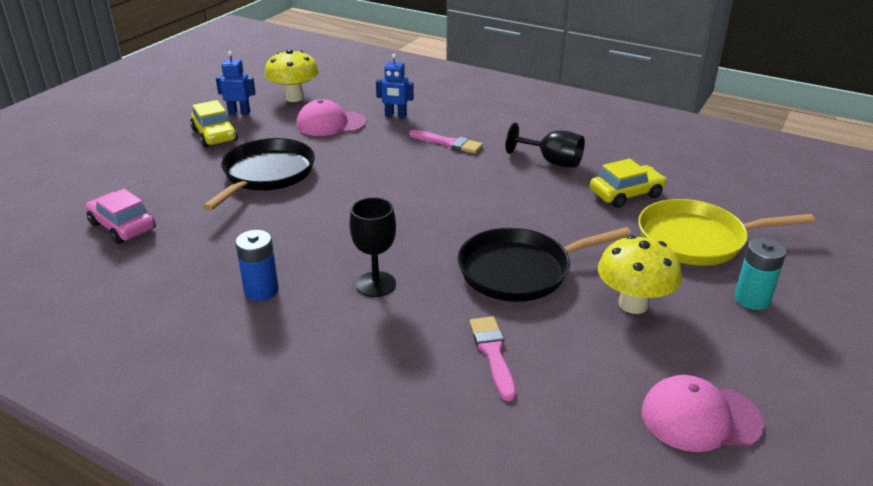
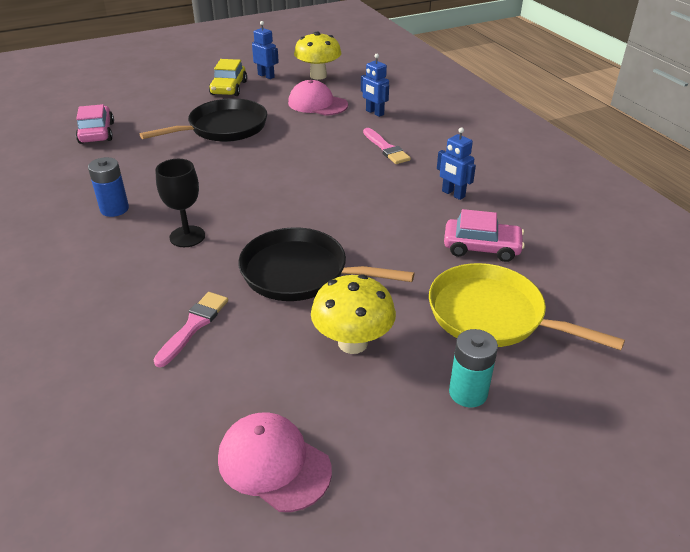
camera: 35 degrees right, 5 degrees up
(552, 161) = (453, 194): black goblet -> blue robot
(626, 194) = (481, 247): yellow car -> pink car

